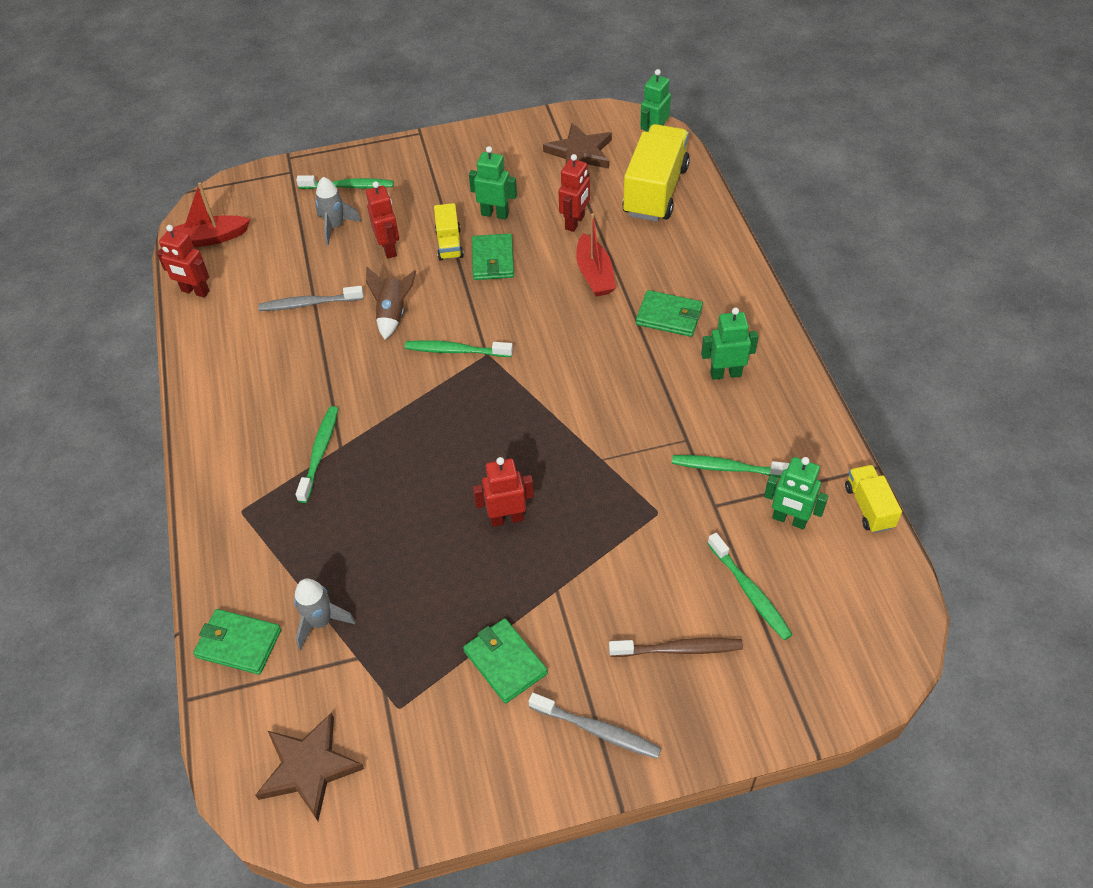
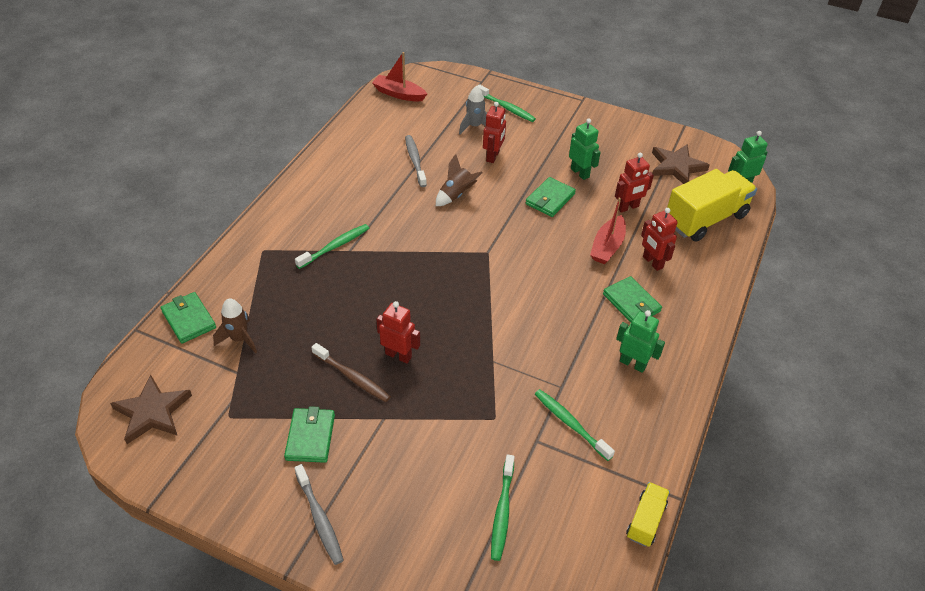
camera: 35 degrees right, 5 degrees down
(195, 291) = (361, 118): red robot -> red robot (652, 262)
(309, 304) = (415, 161): grey toothbrush -> grey toothbrush turned 45 degrees clockwise
(321, 622) = (239, 339): grey rocket -> brown rocket
(449, 244) = (532, 174): yellow truck -> none
(456, 351) = (471, 239): green toothbrush -> none
(679, 649) = (419, 511): brown toothbrush -> brown toothbrush (352, 377)
(789, 520) = (578, 487): green robot -> none

